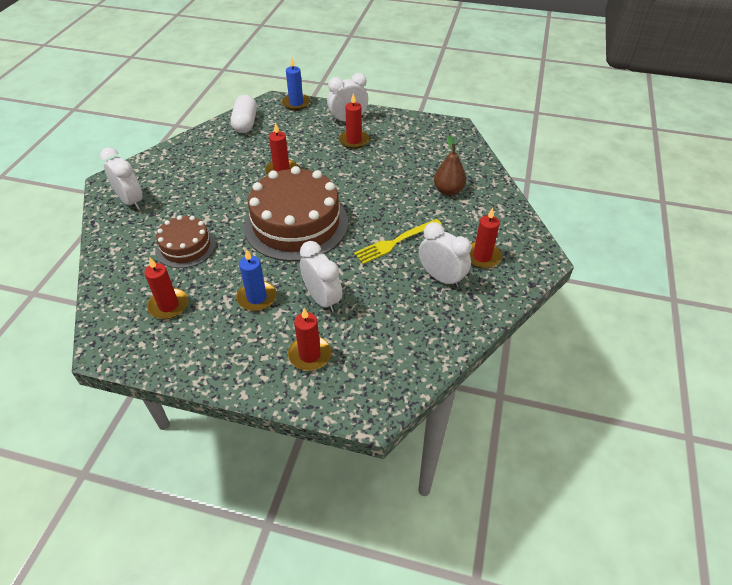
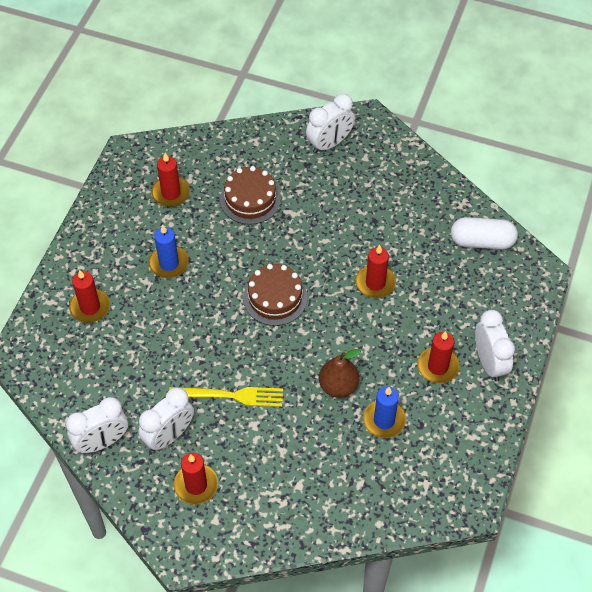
camera: 95 degrees right, 10 degrees up
(296, 103) = (533, 299): blue candle -> blue candle (384, 420)
(296, 224) = (275, 298): brown cake -> brown cake, size x0.54
(322, 299) = (157, 320): white clock -> white clock (102, 442)
(395, 242) = (232, 395): yellow fork -> yellow fork turned 120 degrees clockwise
(448, 190) = (321, 469): brown pear -> brown pear (338, 386)

